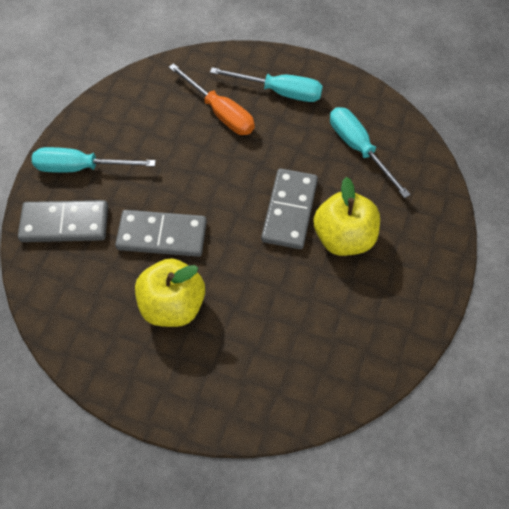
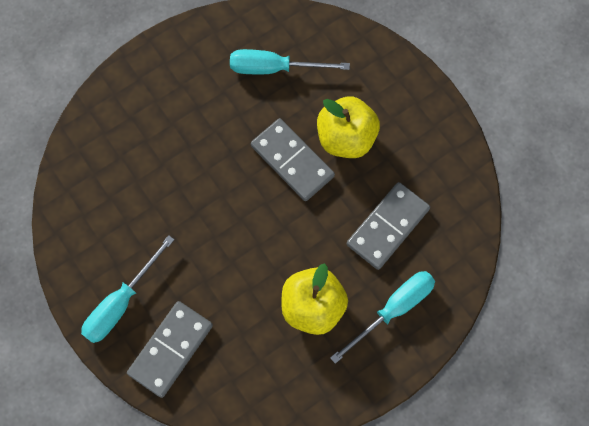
camera: 55 degrees left, 10 degrees up
(162, 235) = (242, 275): grey domino -> grey domino (387, 226)
(220, 112) = (153, 150): orange screwdriver -> none
(279, 92) = (169, 88): turquoise screwdriver -> turquoise screwdriver (393, 309)

